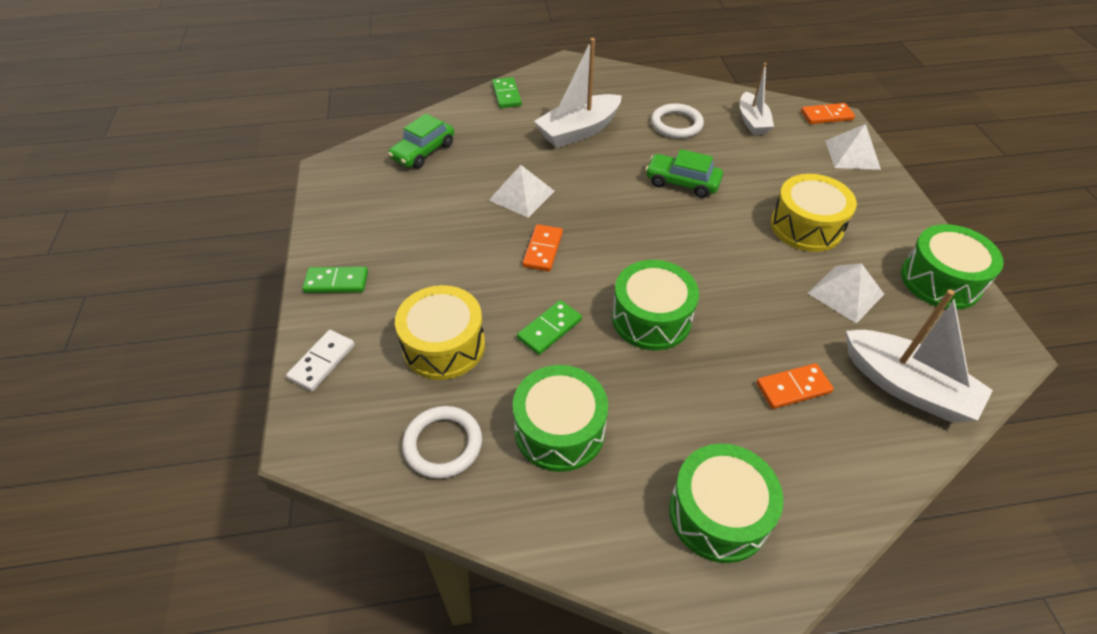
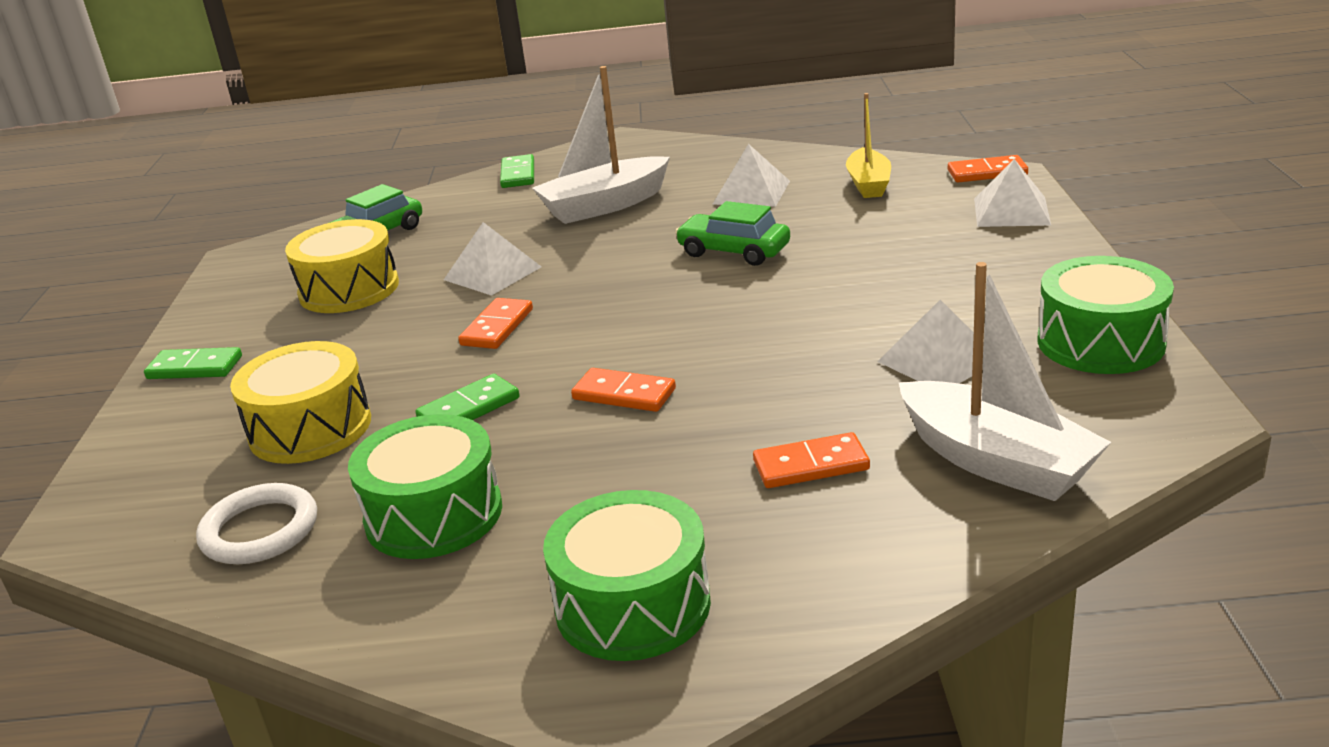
camera: 10 degrees right, 20 degrees down
(322, 362) = (136, 448): white domino -> none
(651, 318) = (624, 394): green drum -> orange domino
(676, 124) = (751, 192): white ring -> white pyramid
(752, 121) = (868, 184): white boat -> yellow boat
(806, 226) = (906, 290): yellow drum -> yellow drum (349, 289)

